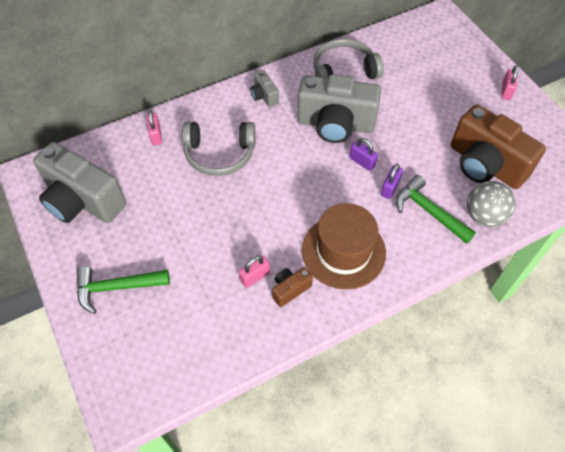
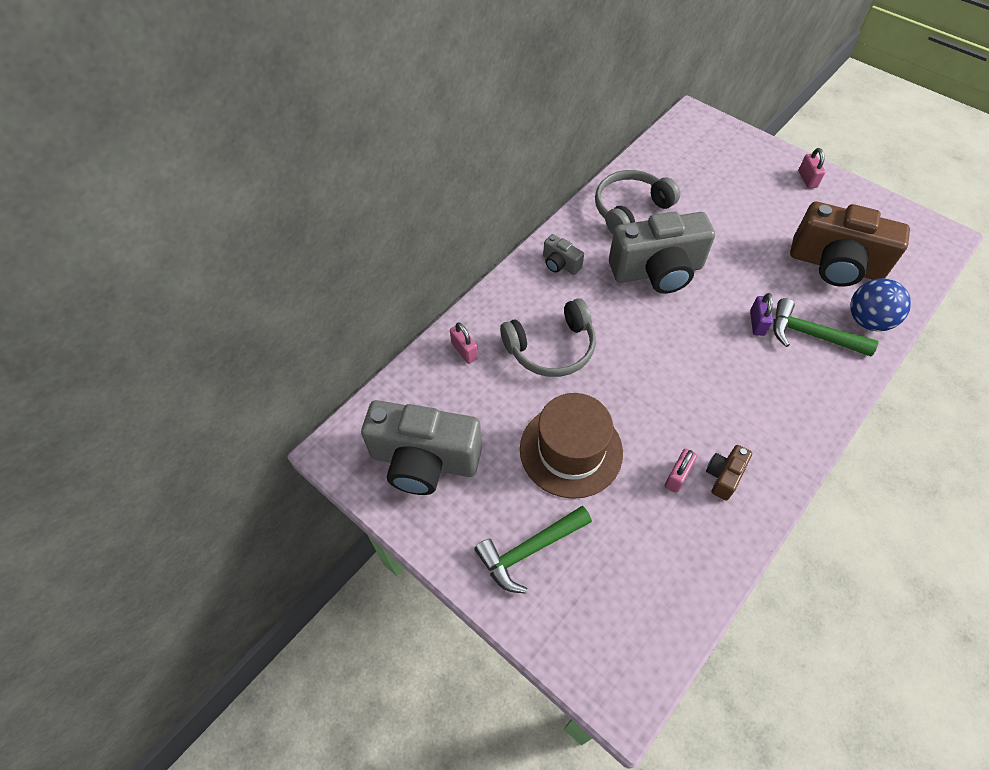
camera: 20 degrees left, 0 degrees up
(343, 251) = (753, 411): brown hat -> brown hat (571, 450)
(362, 162) = (711, 304): purple padlock -> none
(484, 216) = (868, 320): grey ball -> blue ball

